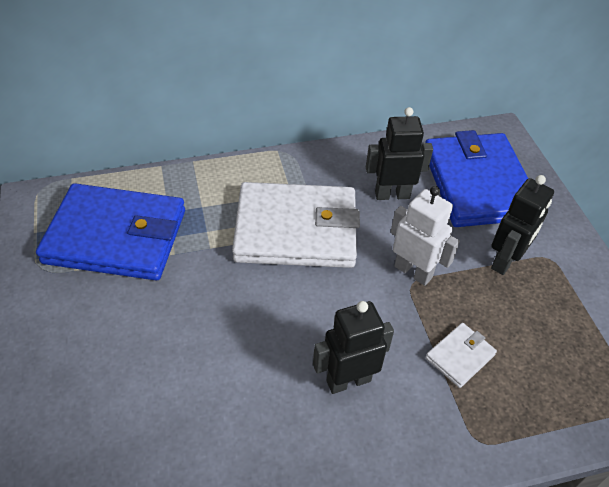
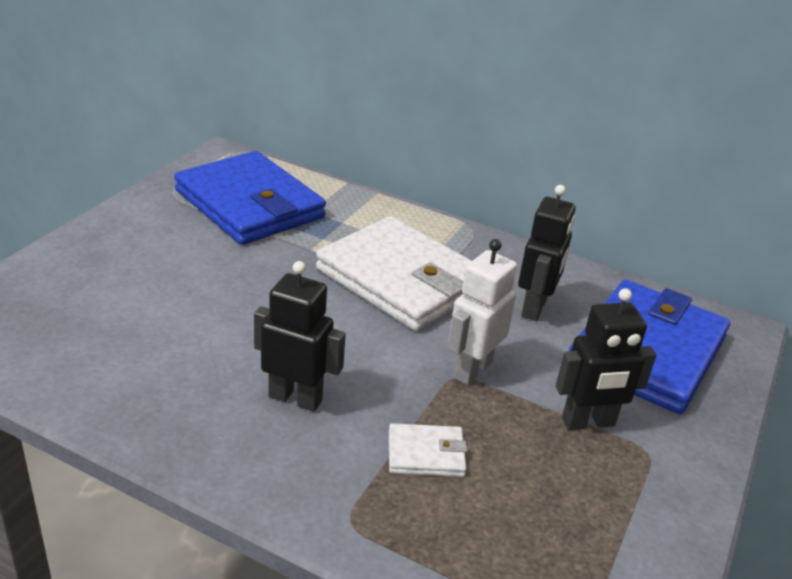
camera: 40 degrees right, 15 degrees down
(392, 194) = (534, 308): black robot -> black robot turned 75 degrees clockwise
(413, 271) = (472, 369): white robot -> white robot turned 135 degrees counterclockwise

